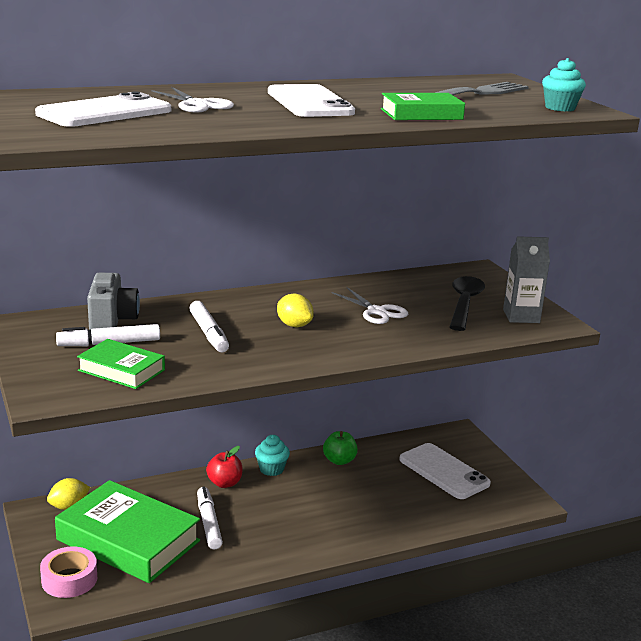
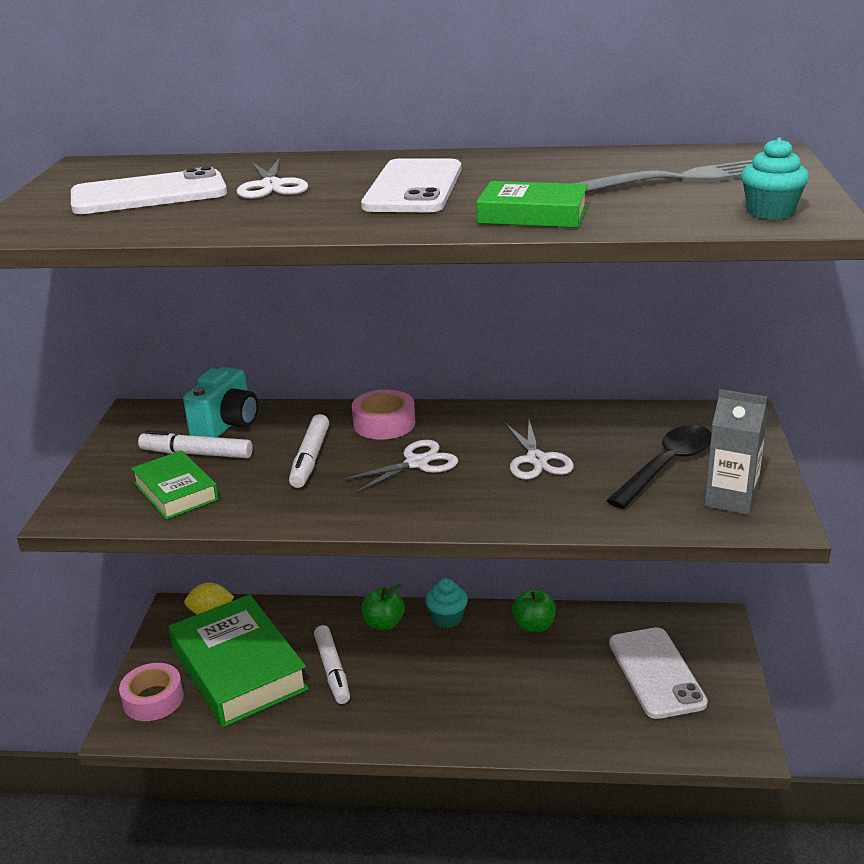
camera: 30 degrees right, 5 degrees up
(112, 321) = (226, 425): grey camera -> turquoise camera
(208, 523) = (332, 670): white marker -> white marker turned 150 degrees clockwise
(224, 483) = (383, 624): red apple -> green apple
(241, 304) = (384, 424): none -> pink tape
(294, 325) = (416, 463): yellow lemon -> white scissors

